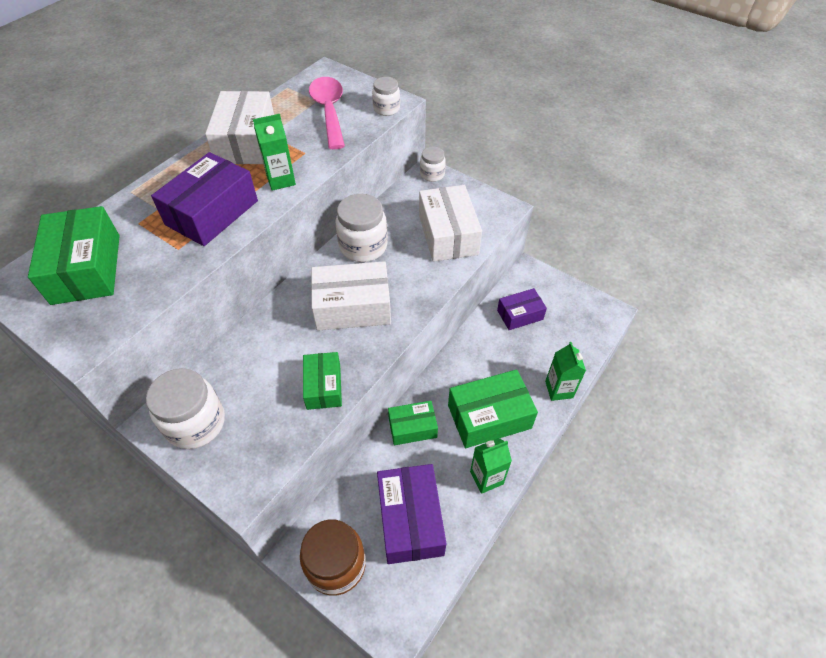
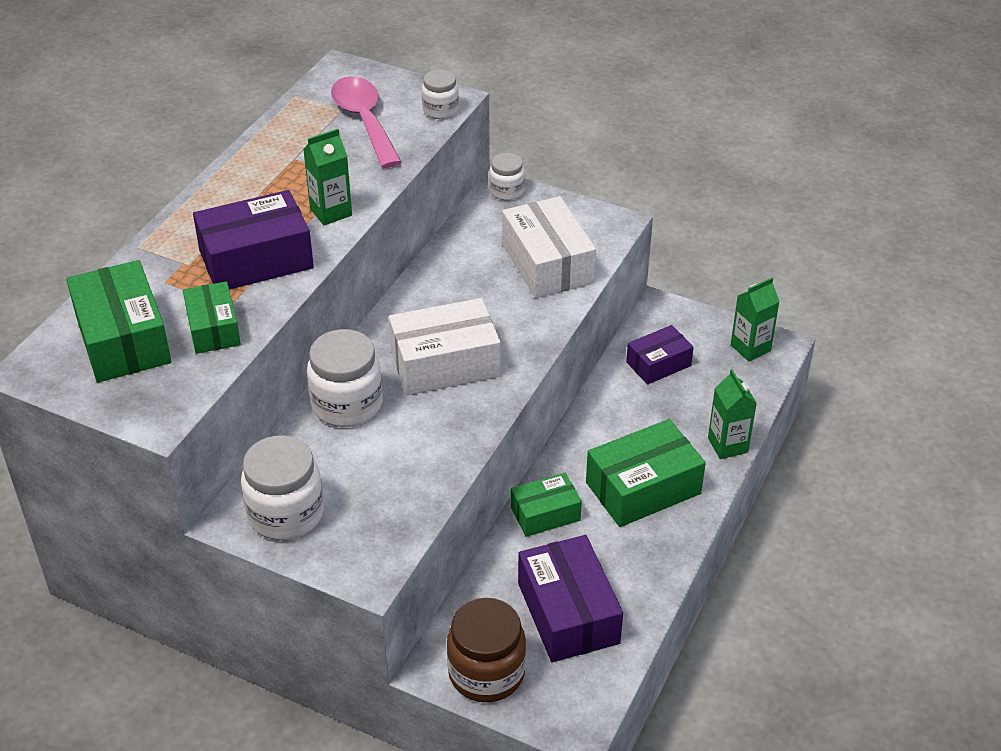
camera: 10 degrees left, 10 degrees down
(212, 212) = (256, 259): purple box -> purple box turned 45 degrees clockwise
(246, 142) = (267, 171): white box -> none
(324, 386) = (435, 455): green box -> green box (213, 329)
(363, 246) = (437, 291): white jar -> white jar (347, 404)
(486, 478) = (654, 555): green carton -> green carton (750, 348)

